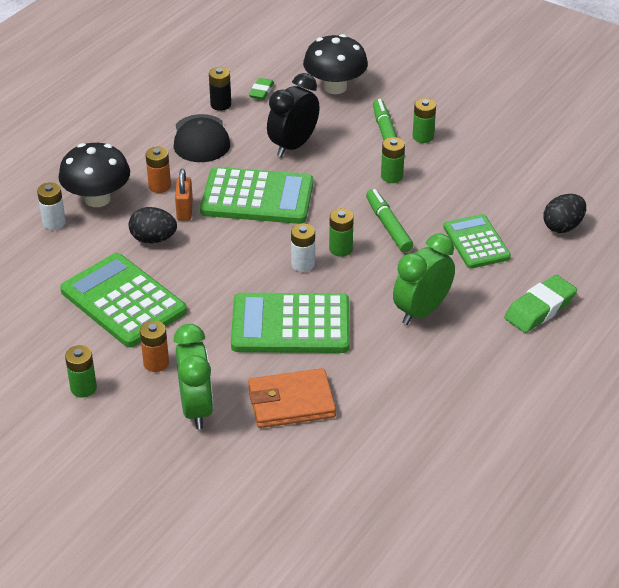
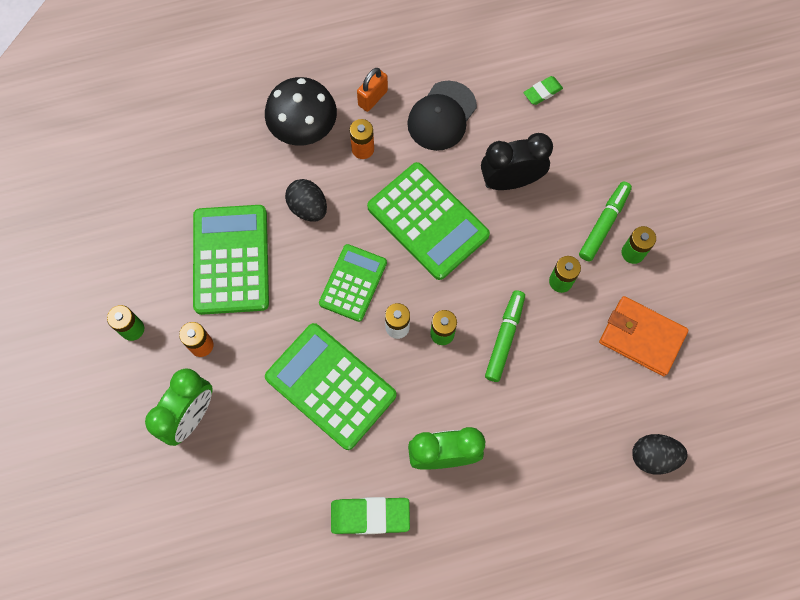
camera: 40 degrees right, 30 degrees up
(54, 222) = (250, 131): white battery -> none
(184, 210) = (358, 193): orange padlock -> orange padlock (373, 98)
(220, 104) = (494, 84): black battery -> none
(291, 402) = (261, 467): orange wallet -> orange wallet (641, 337)
(335, 87) = (611, 132): black mushroom -> none
(476, 242) = (560, 415): green calculator -> green calculator (353, 283)
(540, 309) = (542, 532): green eraser -> green eraser (370, 516)

